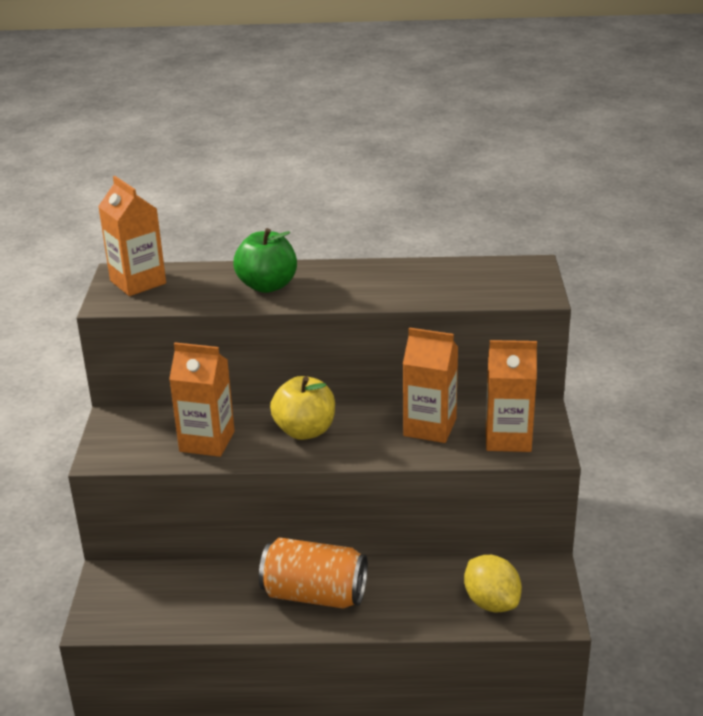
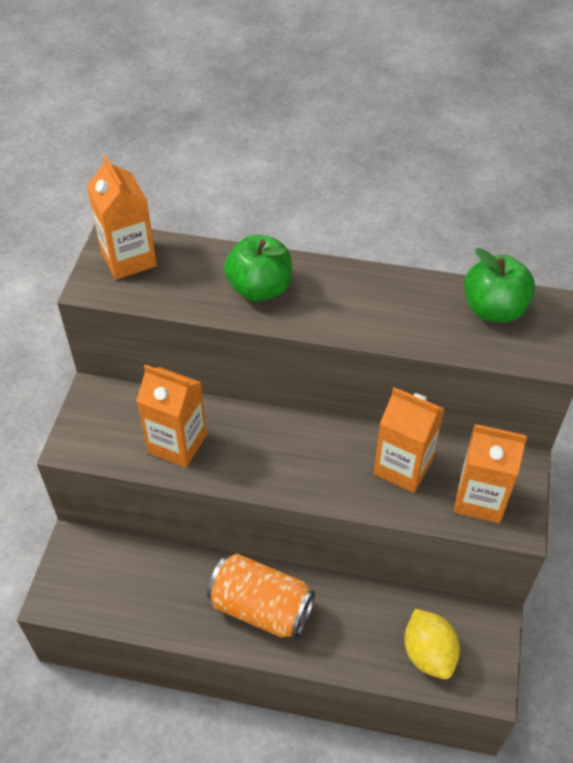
camera: 10 degrees right, 20 degrees up
(305, 431) = (276, 447): yellow apple -> none
(483, 273) = (493, 309): none -> green apple

